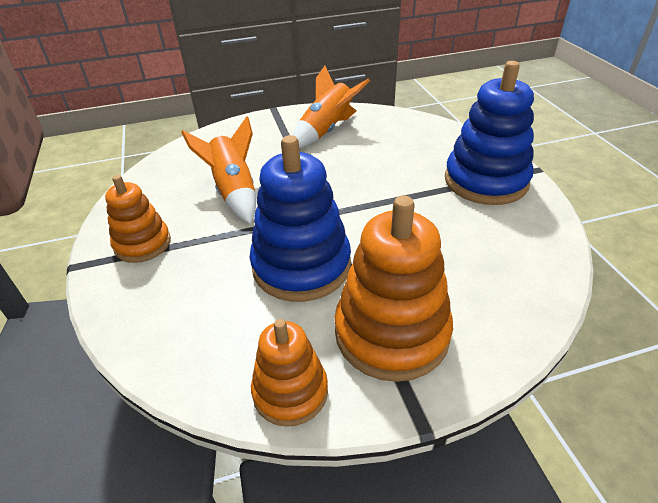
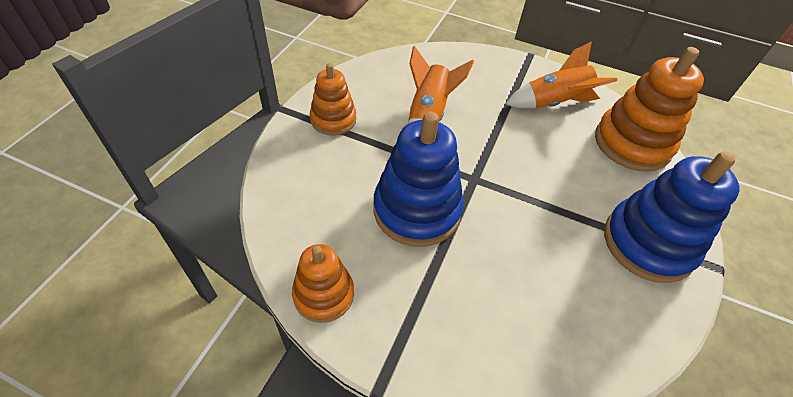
camera: 35 degrees right, 10 degrees up
(391, 333) = (426, 309): orange stacking toy -> orange stacking toy (632, 143)

